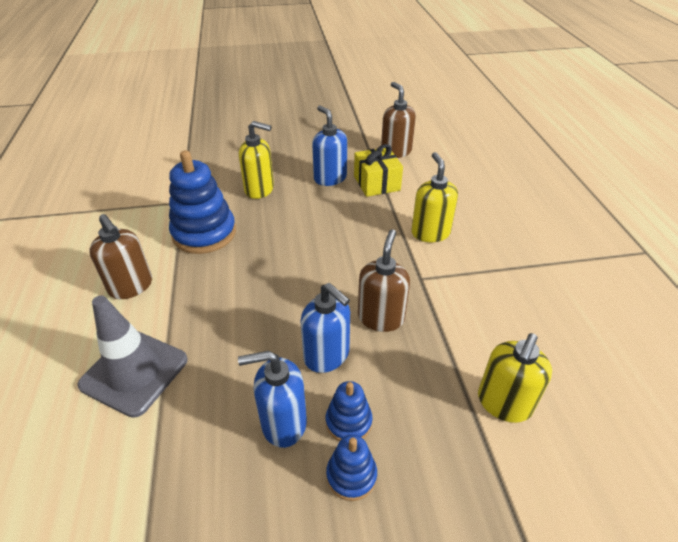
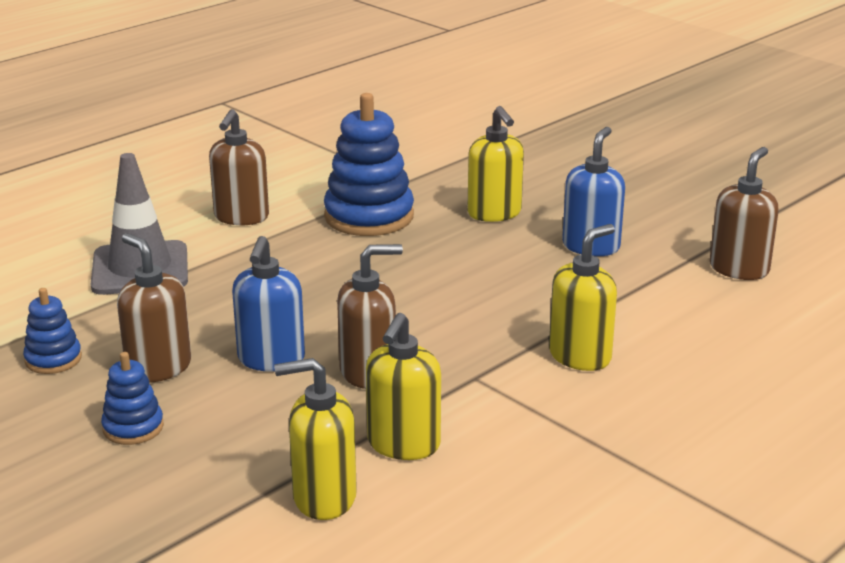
camera: 55 degrees right, 15 degrees down
(283, 423) = (158, 368): blue soap dispenser -> brown soap dispenser
(348, 422) = (195, 404): blue stacking toy -> blue stacking toy (53, 359)
(377, 183) = (634, 281): yellow gift -> none
(468, 339) = (403, 445): none -> yellow soap dispenser

